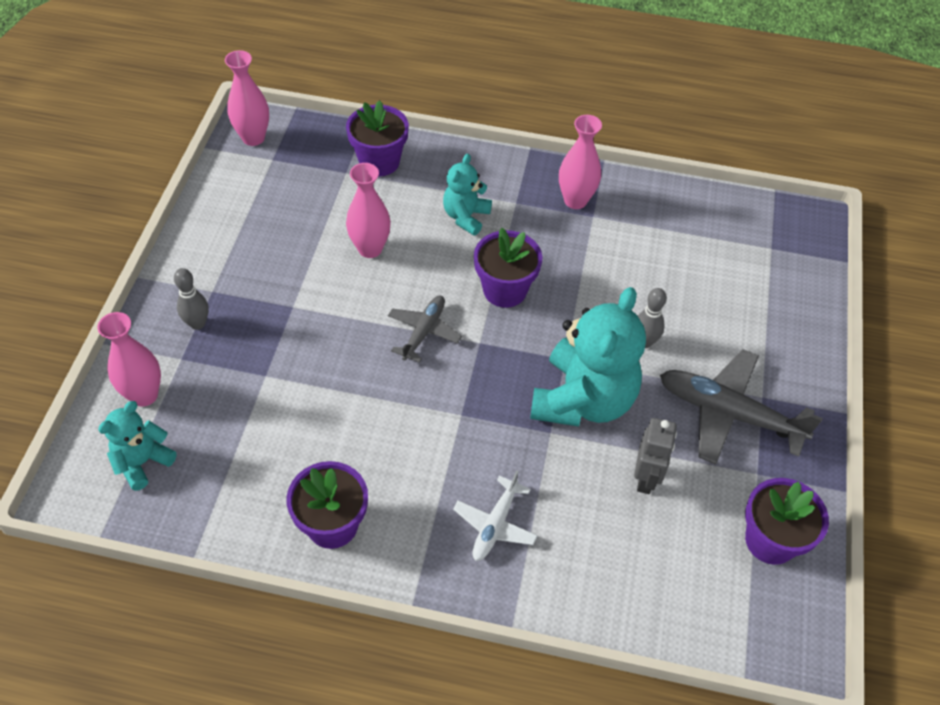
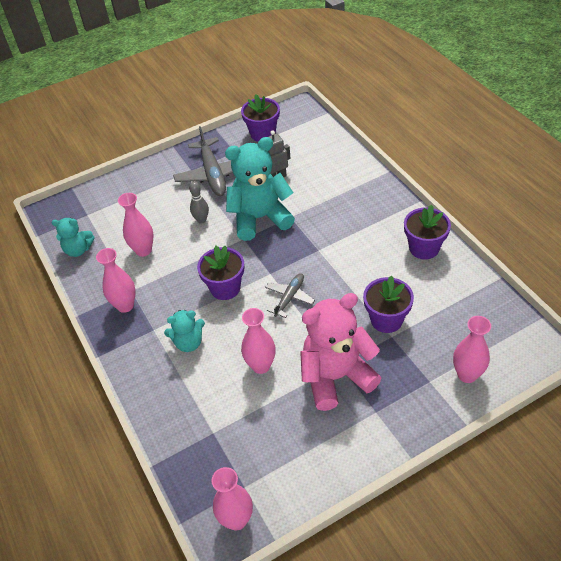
camera: 125 degrees left, 5 degrees down
(142, 462) = (494, 338): turquoise teddy bear -> turquoise teddy bear (78, 250)
(197, 323) = (402, 396): grey bowling pin -> none
(284, 292) = (336, 377): none -> pink teddy bear
(379, 162) = (185, 423): purple flower pot -> purple flower pot (386, 320)
(423, 332) = (289, 298): grey plane -> grey plane turned 135 degrees clockwise
(495, 524) = (355, 203): white plane -> none
(647, 260) = (143, 250): none -> pink vase

